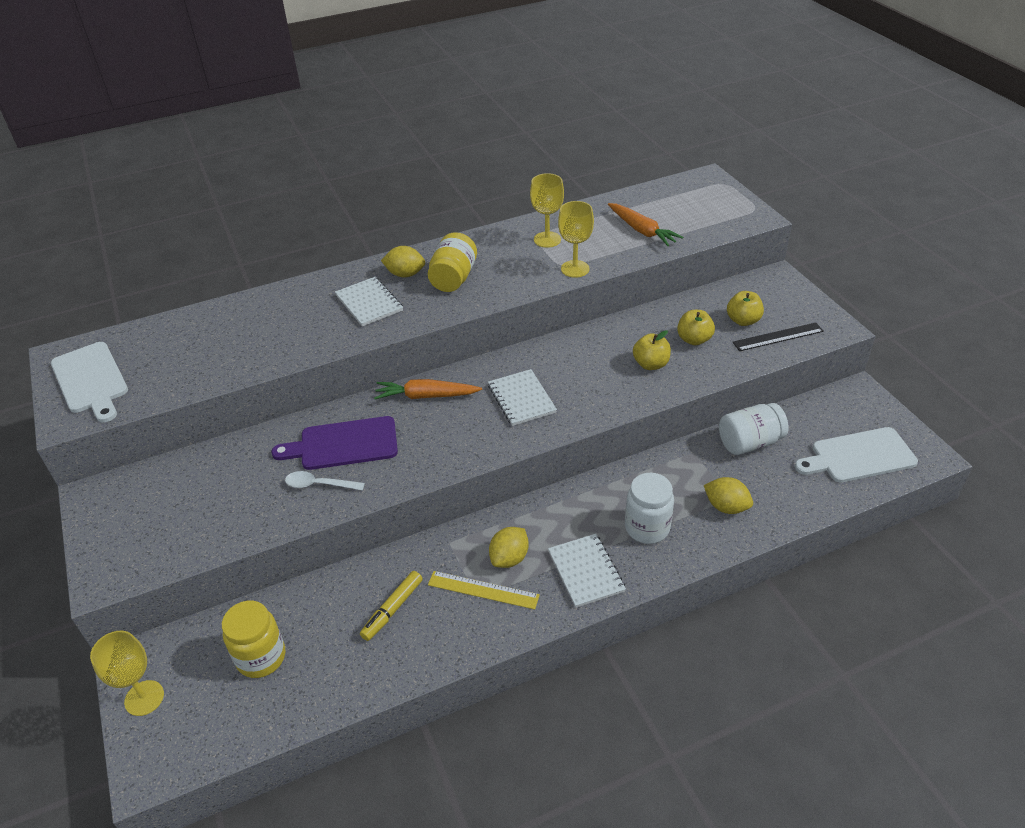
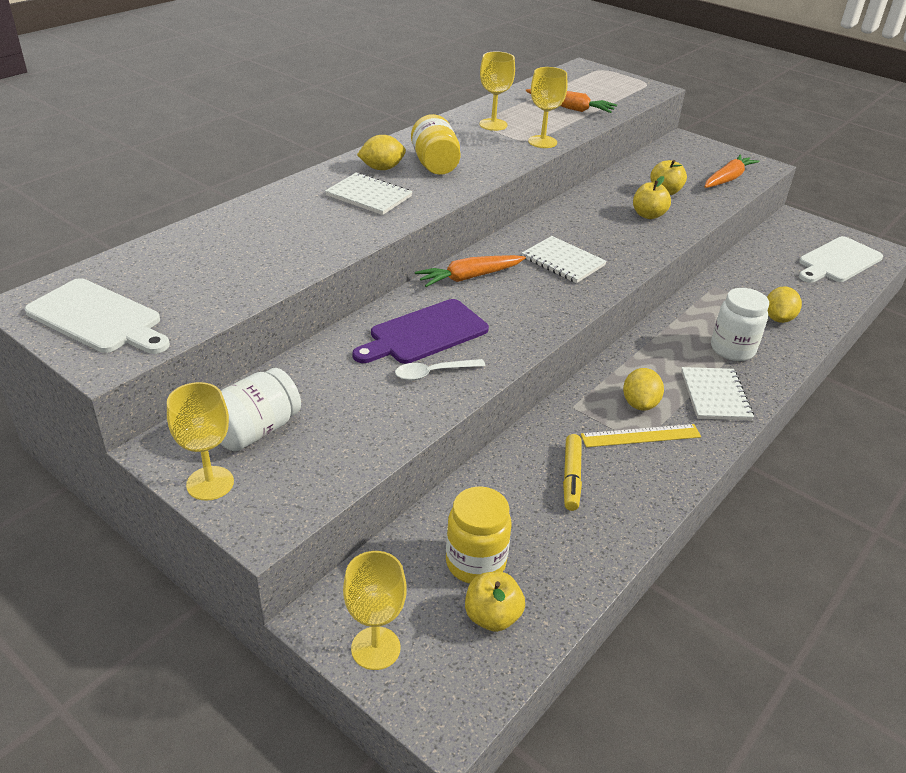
camera: 30 degrees left, 5 degrees down
(98, 533) = (210, 483): none -> yellow goblet
(586, 571) = (715, 395): white notebook -> white notebook turned 45 degrees clockwise
(726, 507) = (778, 318): yellow lemon -> yellow lemon turned 75 degrees counterclockwise
(743, 320) = (689, 172): yellow apple -> yellow apple (492, 616)
(749, 442) = (751, 269): white jar -> white jar (255, 430)
(778, 337) = (727, 179): black ruler -> orange carrot

